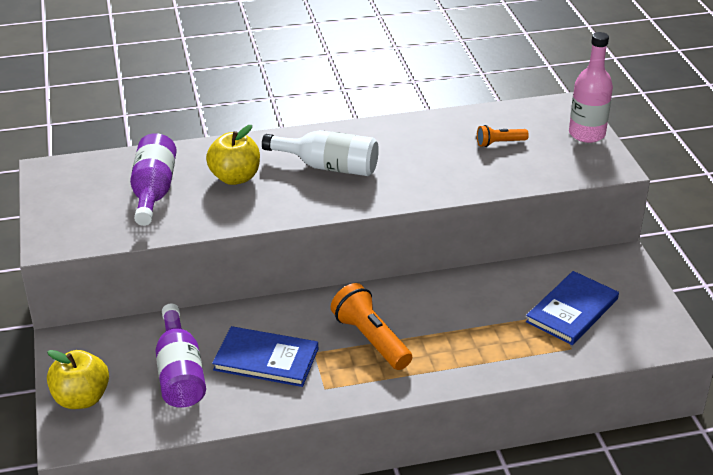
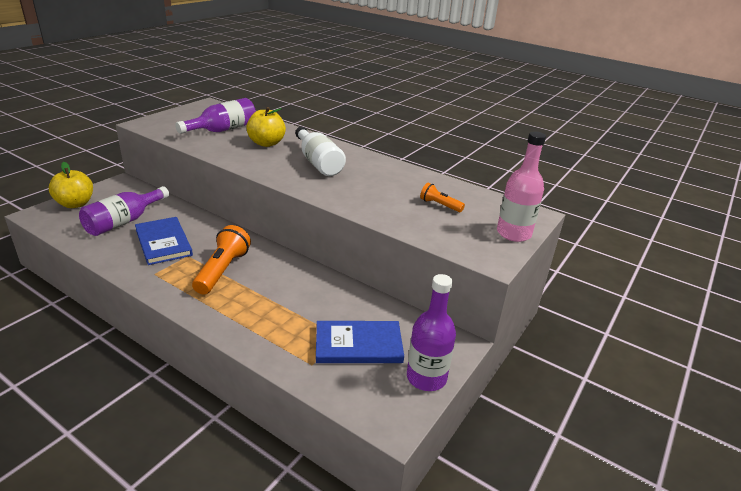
camera: 45 degrees right, 5 degrees down
(645, 297) = (426, 378): none -> purple bottle

